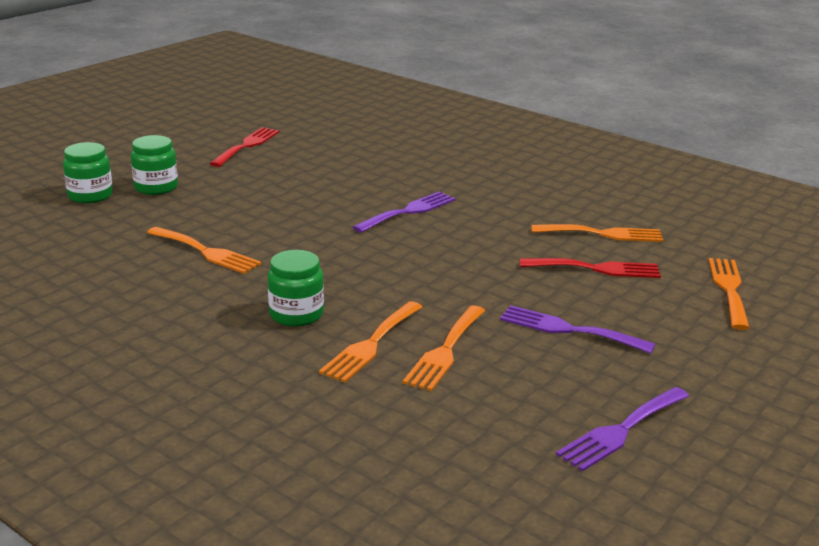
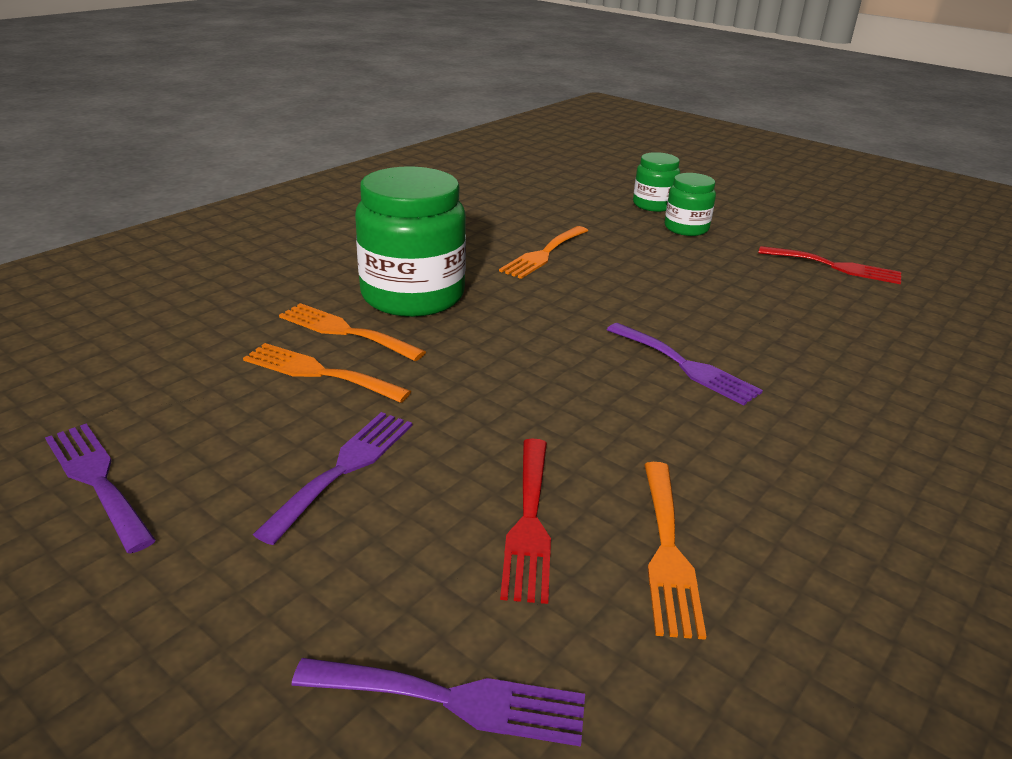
camera: 90 degrees right, 5 degrees up
(296, 314) = (412, 295): green jar -> green jar, size x1.89
(729, 289) = (453, 700): orange fork -> purple fork

